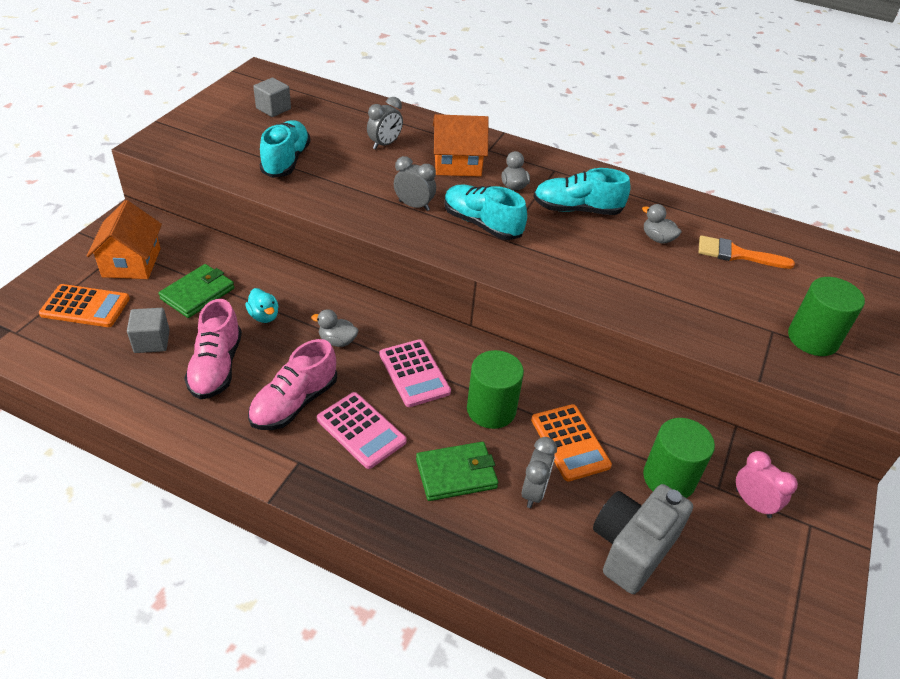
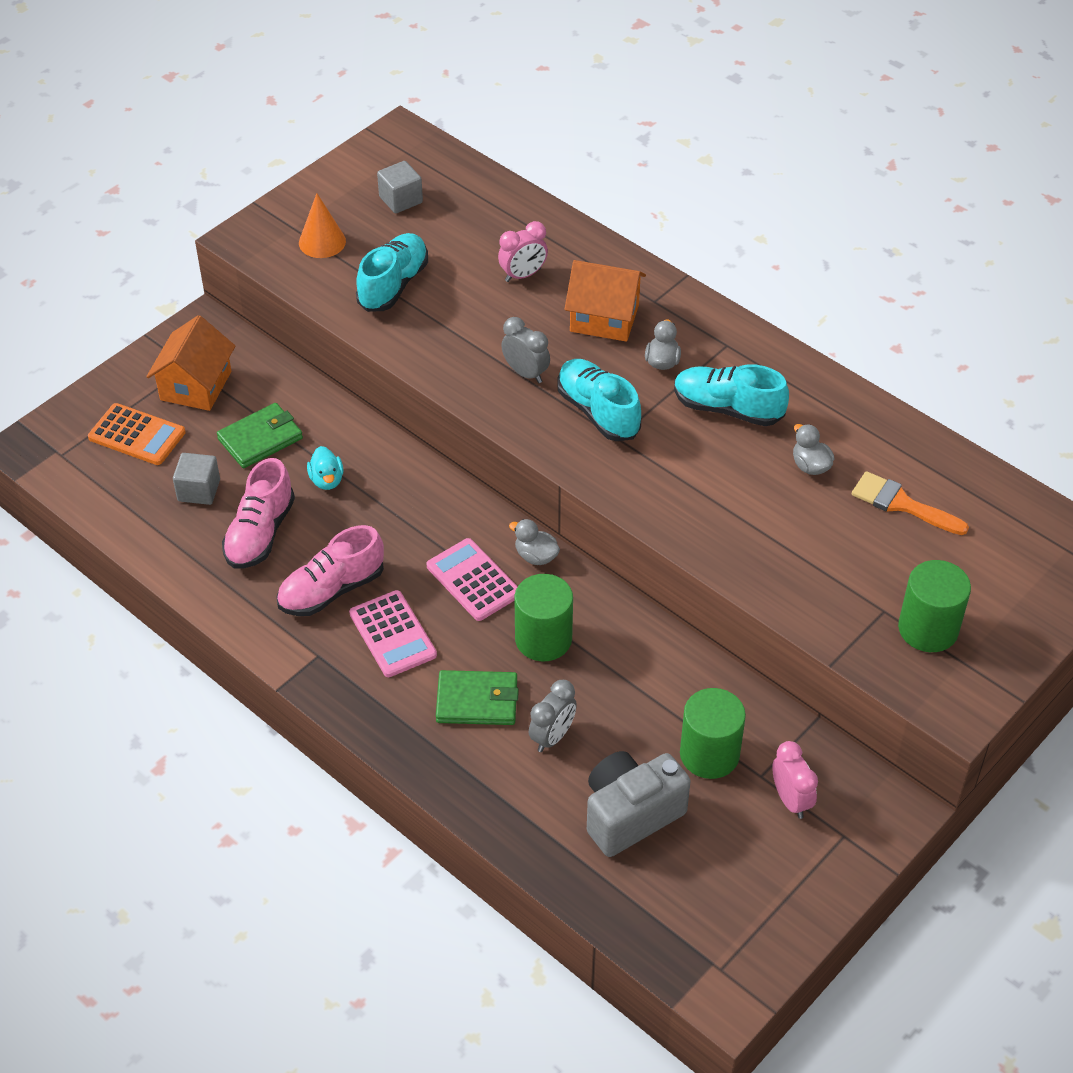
camera: 20 degrees right, 5 degrees up
(219, 140) = (322, 242): none -> orange cone
(337, 341) = (399, 525): grey duck -> grey duck (536, 556)
(385, 144) = (523, 275): grey clock -> pink clock
(414, 373) = (473, 580): pink calculator -> pink calculator turned 150 degrees clockwise
(570, 442) = (616, 693): orange calculator -> none

